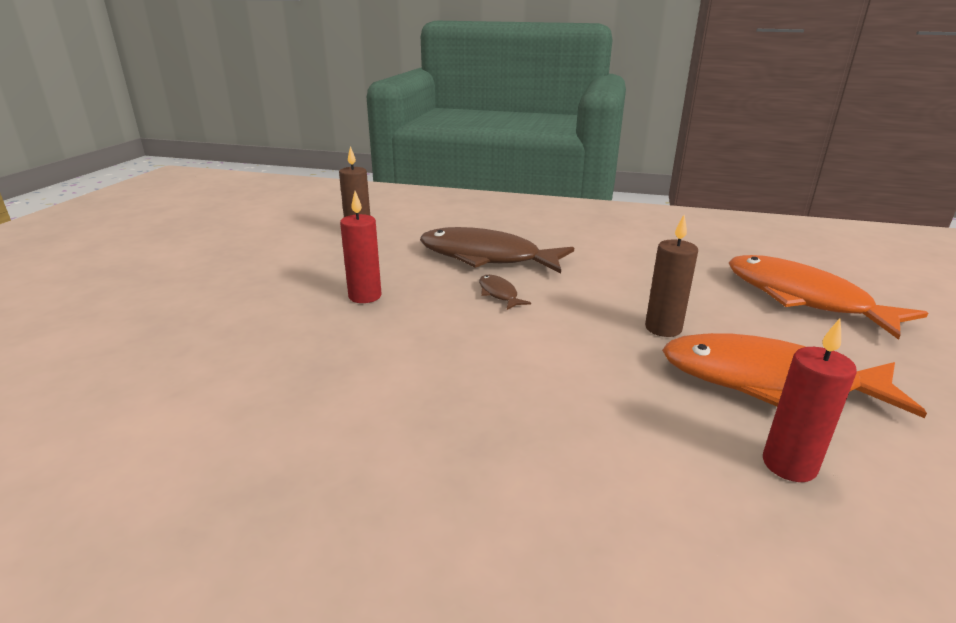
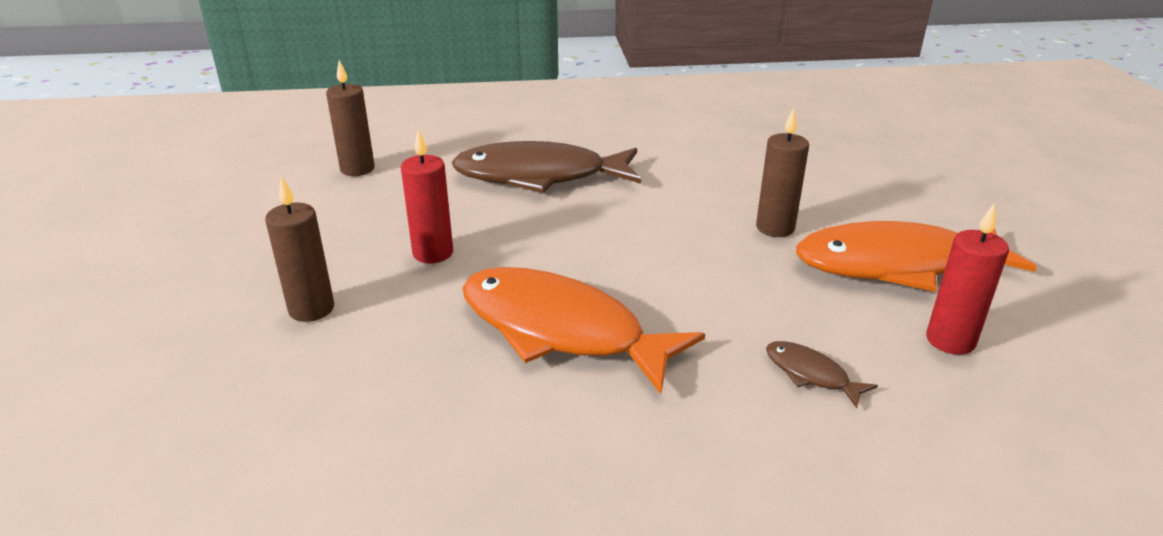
camera: 20 degrees left, 5 degrees up
(250, 317) = (311, 309): none -> brown candle
(499, 294) = (585, 220): brown fish -> brown fish (810, 374)
(803, 298) = (883, 169): orange fish -> orange fish (561, 330)

